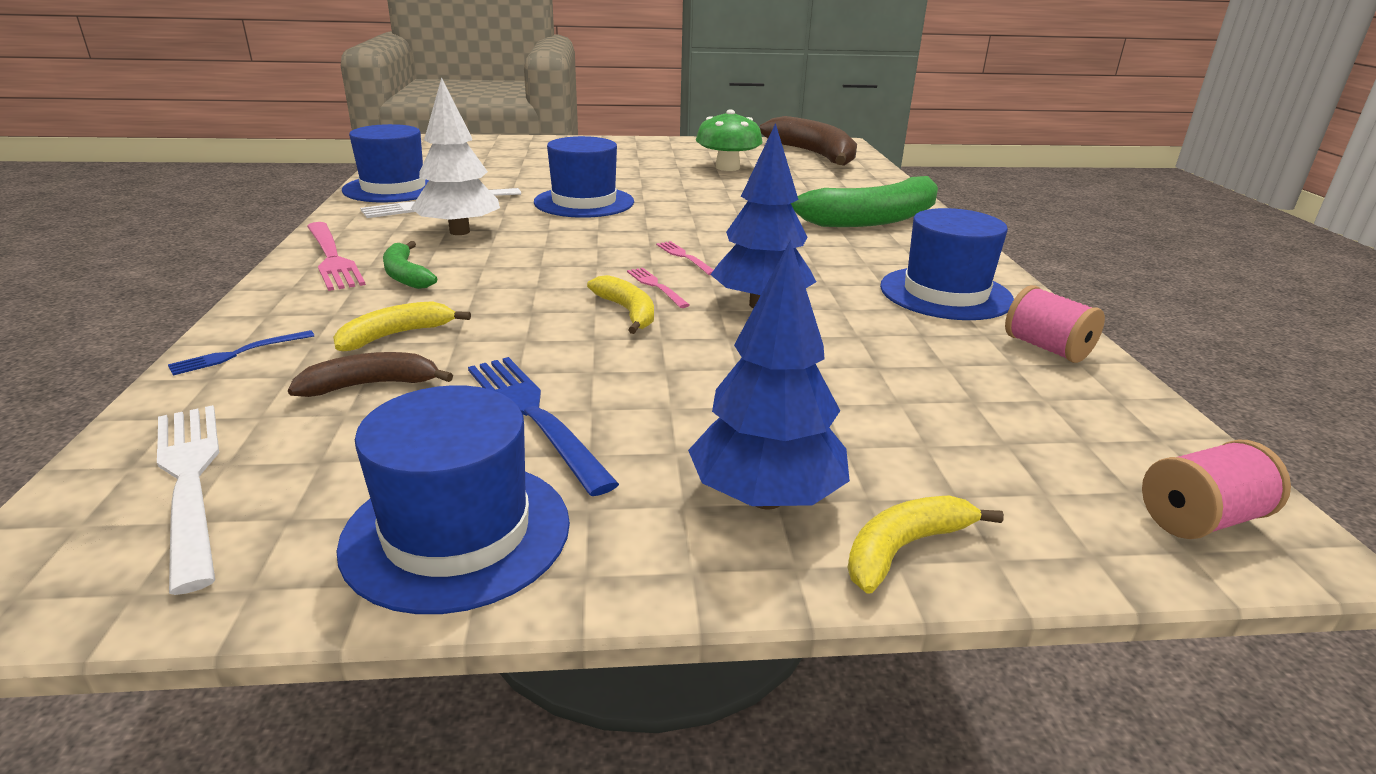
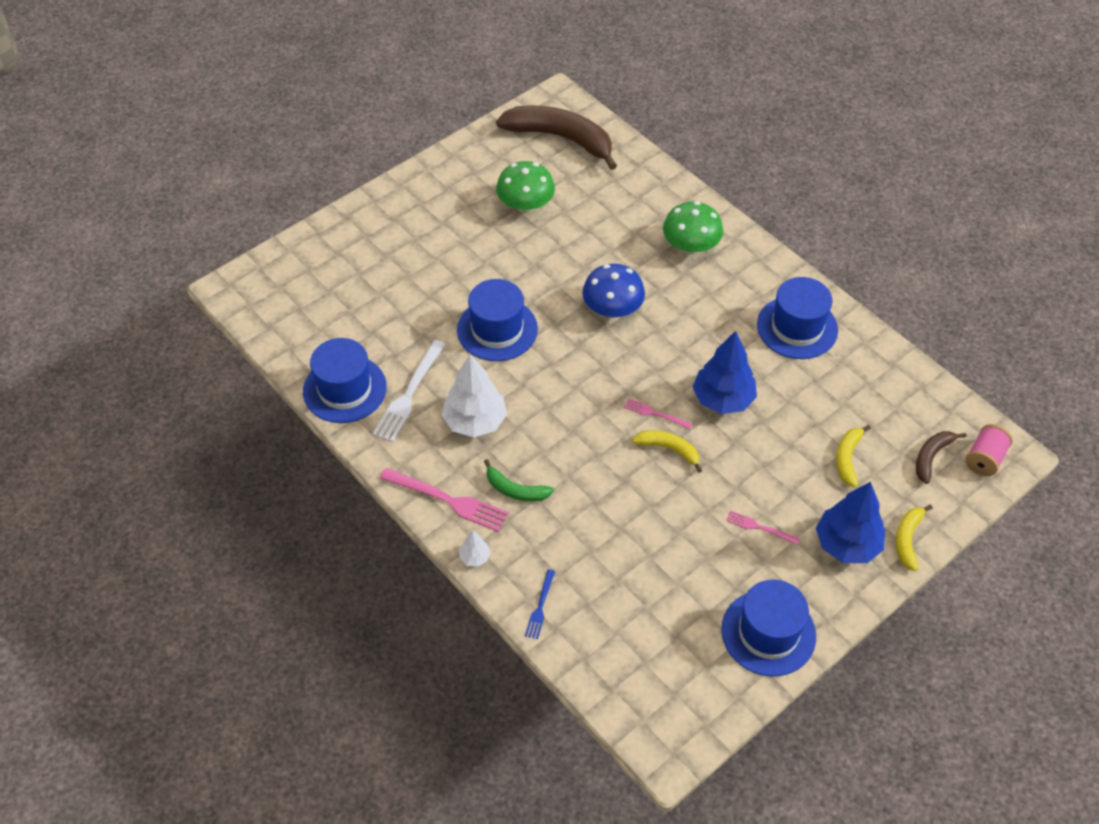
camera: 35 degrees left, 25 degrees up
(190, 481) = (647, 679): white fork -> none
(267, 295) = (474, 557): none -> white tree
(371, 385) = (630, 584): brown banana -> brown banana (931, 457)
(395, 335) = (588, 544): yellow banana -> yellow banana (847, 458)
(534, 415) = (720, 556): blue fork -> none
(684, 257) = (635, 369): pink fork -> pink fork (759, 527)
(721, 224) = (612, 309): none -> blue mushroom
(871, 219) = (690, 246): green banana -> green mushroom
(1046, 348) = (874, 359): pink spool -> none

